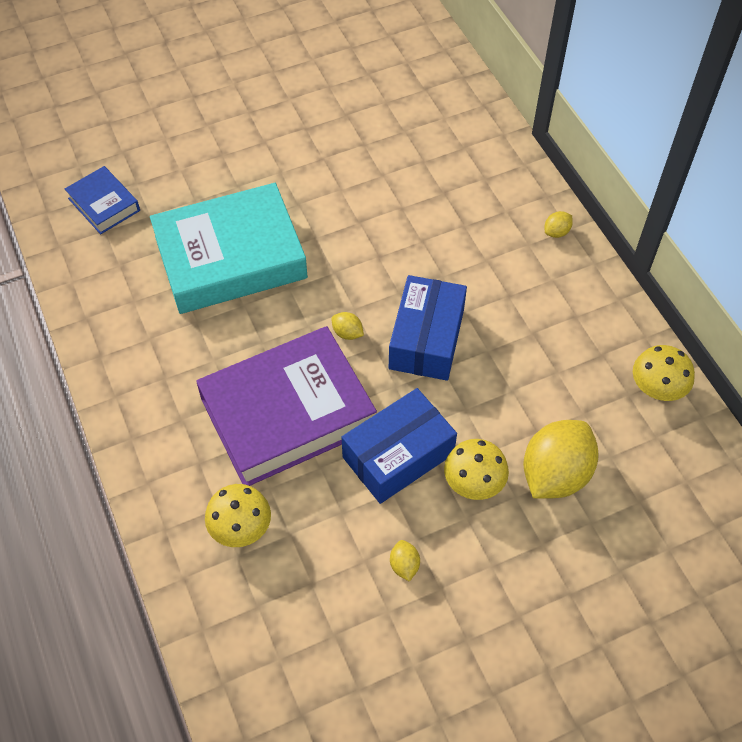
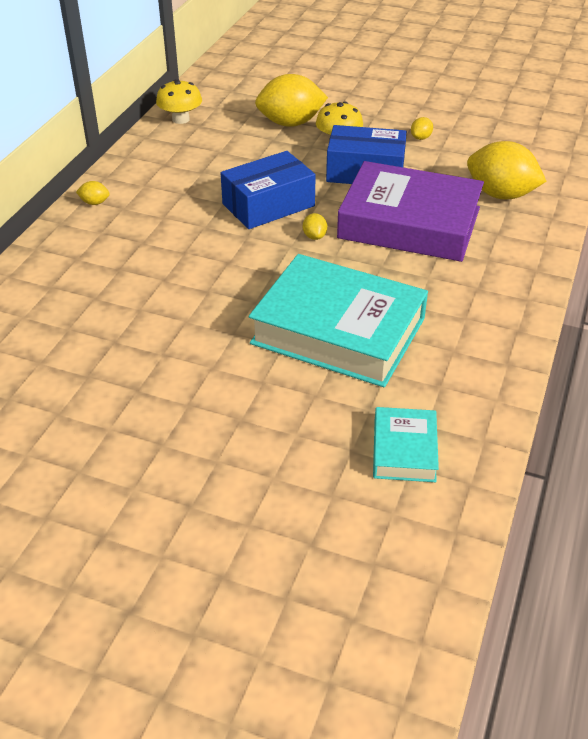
camera: 135 degrees left, 15 degrees down
(104, 204) = (404, 450): blue book -> turquoise book
(241, 528) = (500, 194): yellow mushroom -> yellow lemon

